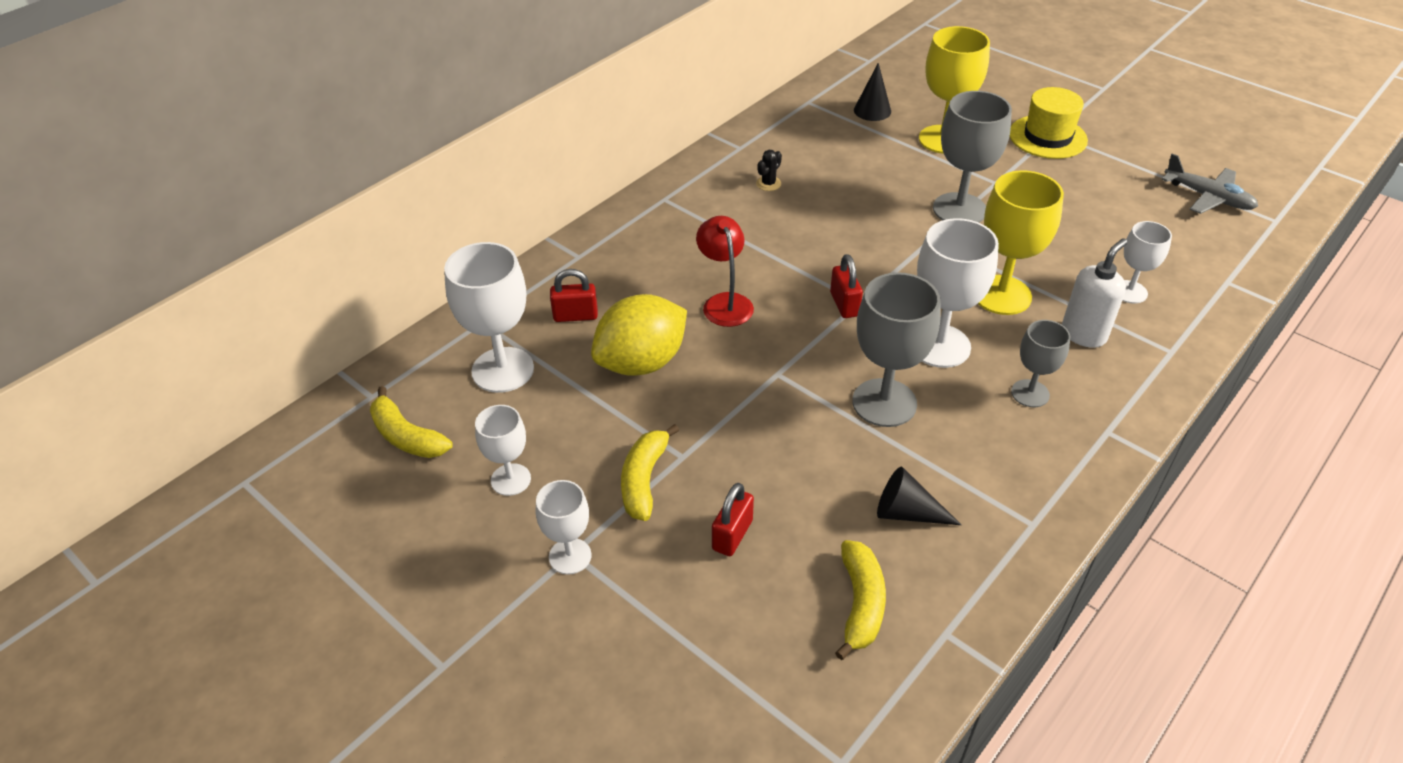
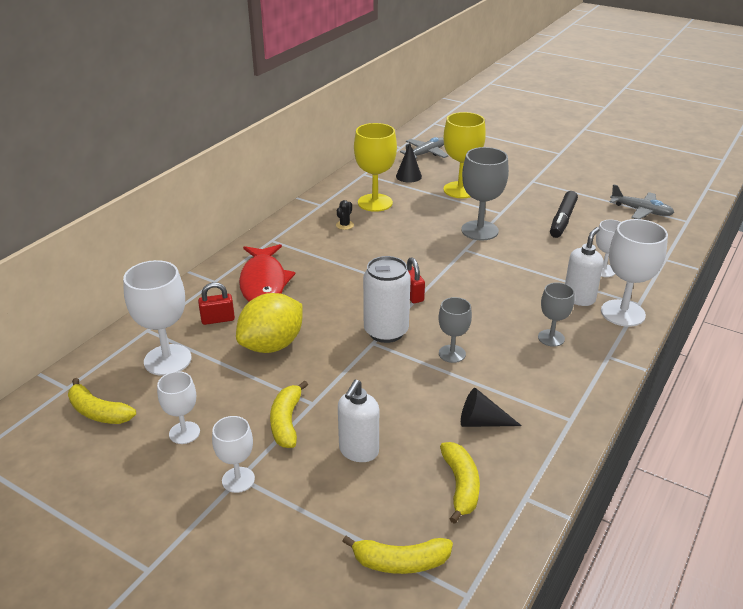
camera: 10 degrees left, 10 degrees down
(644, 265) = (264, 282): none -> red fish
(725, 302) = (326, 301): red lamp -> none
(732, 535) = (358, 451): red padlock -> white soap dispenser
(761, 703) = (400, 562): none -> yellow banana
(798, 358) = (386, 331): none -> white can
(884, 403) = (452, 354): grey goblet -> grey goblet, size x0.59
(903, 74) = (425, 153): none -> grey plane
(939, 346) = (483, 314): white goblet -> white goblet (622, 313)
(1001, 295) = (519, 280): yellow goblet -> yellow goblet (375, 203)
(1047, 137) = (529, 184): yellow hat -> none
(1085, 203) = (562, 220): none -> black marker

